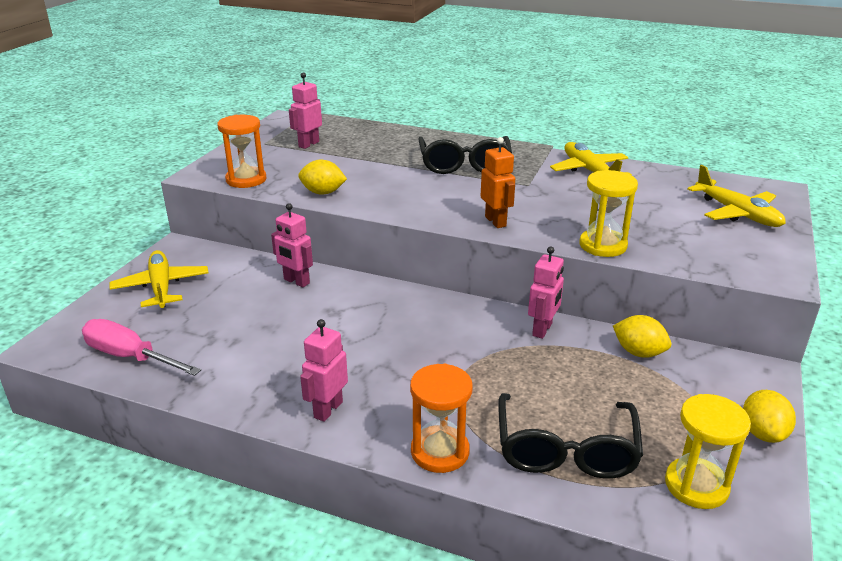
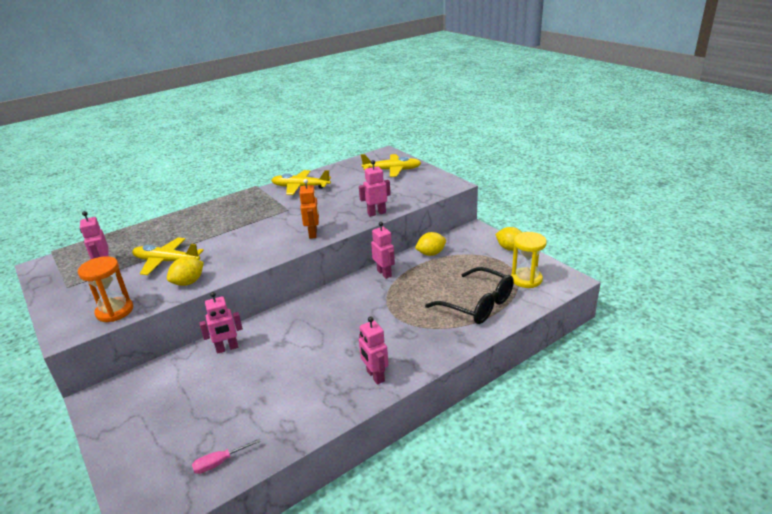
camera: 55 degrees left, 0 degrees up
(130, 357) = (220, 462): pink screwdriver -> pink screwdriver, size x0.54
(161, 287) = (144, 422): yellow plane -> yellow plane (167, 261)
(440, 451) = (446, 345): orange hourglass -> none
(464, 165) = (234, 220): black glasses -> none
(496, 221) = (313, 234): orange robot -> orange robot turned 75 degrees clockwise
(603, 245) = (376, 213): yellow hourglass -> pink robot

